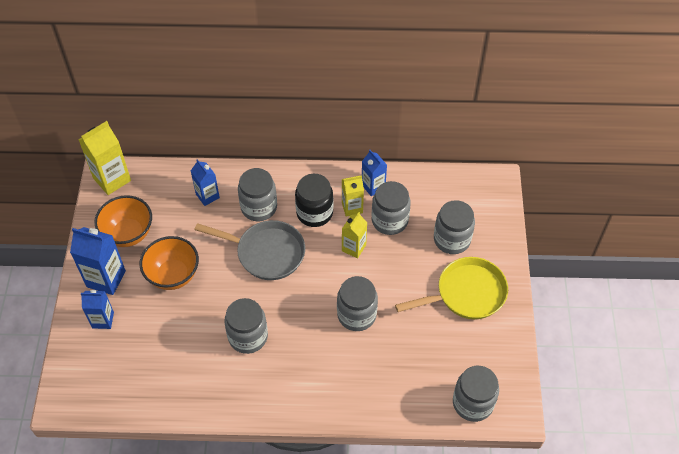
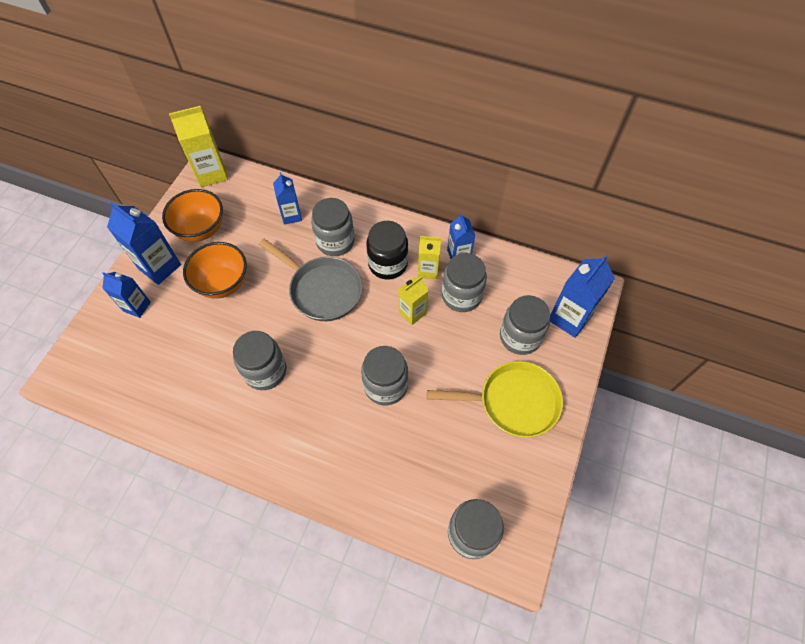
camera: 20 degrees right, 5 degrees up
(486, 211) = (569, 318): none -> blue carton

